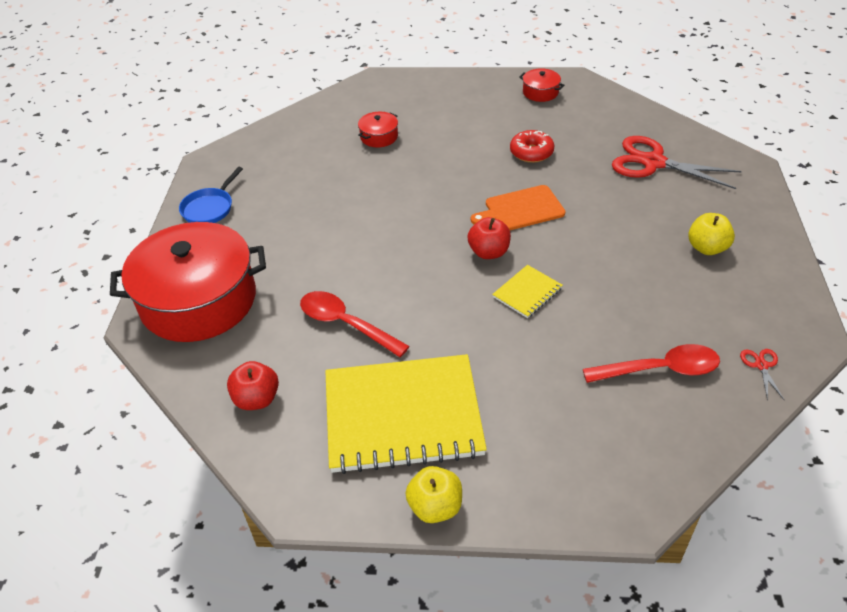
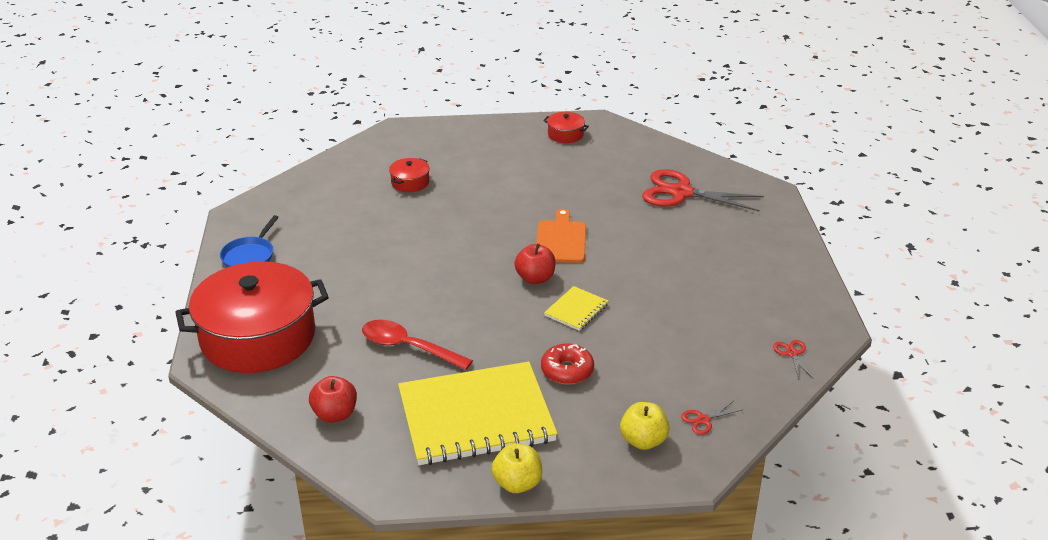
camera: 10 degrees left, 10 degrees down
(521, 209) = (561, 240): orange cutting board -> orange cutting board turned 120 degrees clockwise
(531, 152) = (564, 189): red donut -> red donut (567, 371)
(653, 443) = (703, 420): none -> red scissors
(660, 369) = (704, 363): red spoon -> none
(707, 248) = (737, 263): yellow apple -> yellow apple (643, 441)

